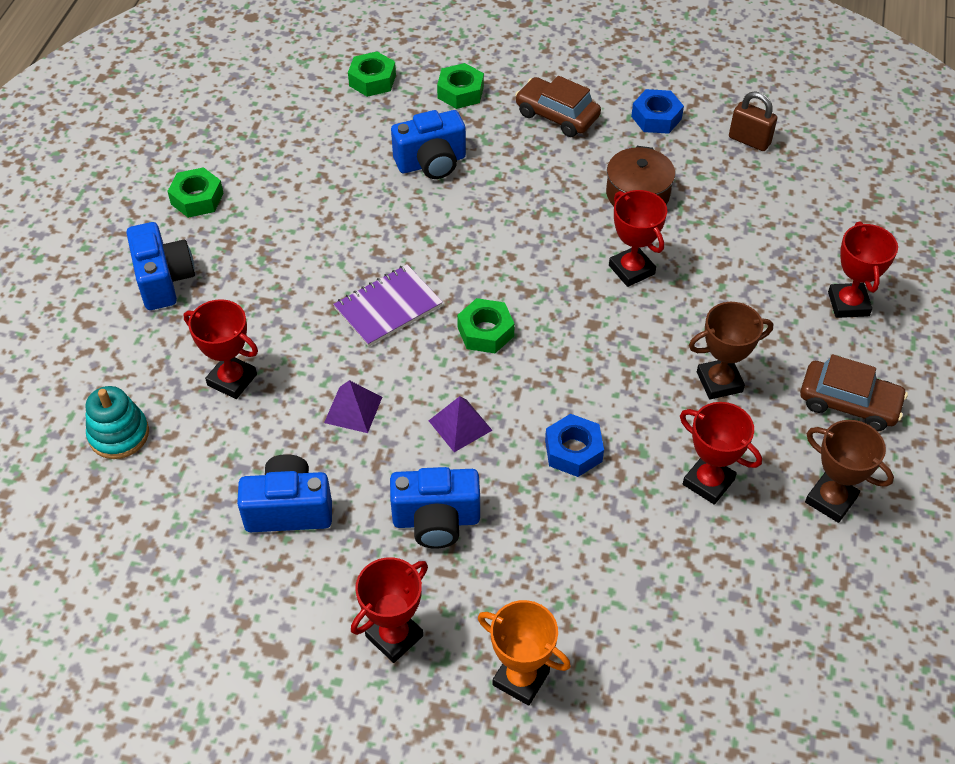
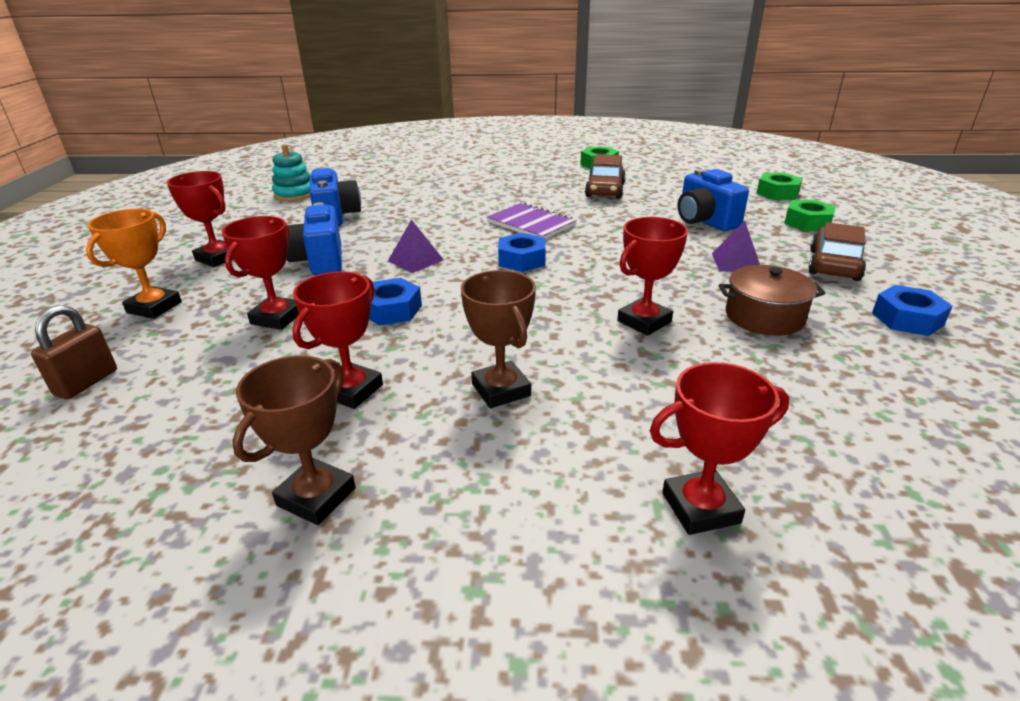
camera: 80 degrees right, 20 degrees down
(119, 434) = (396, 172): turquoise stacking toy -> turquoise stacking toy (295, 194)
(164, 280) = (522, 166): blue camera -> none
(232, 380) = (444, 190): red trophy -> red trophy (277, 318)
(353, 410) = (425, 224): purple pyramid -> purple pyramid (736, 262)
(485, 332) = (521, 260): green nut -> blue nut
(749, 140) = (958, 391): brown padlock -> brown padlock (86, 382)
(849, 403) = (495, 513): brown car -> brown car (605, 190)

